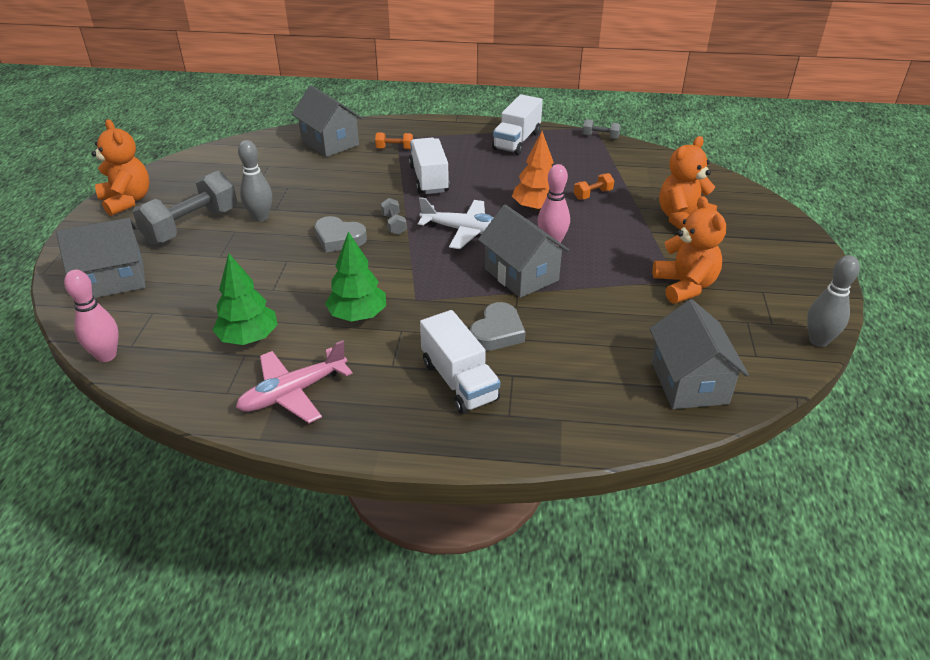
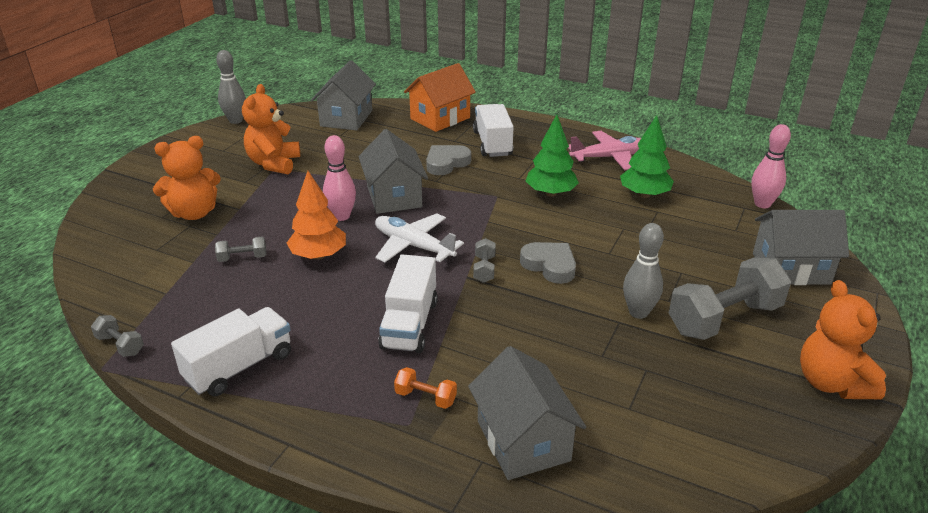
camera: 160 degrees left, 5 degrees down
(562, 417) = (440, 118): none -> orange house
(593, 194) = (242, 258): orange dumbbell -> grey dumbbell

